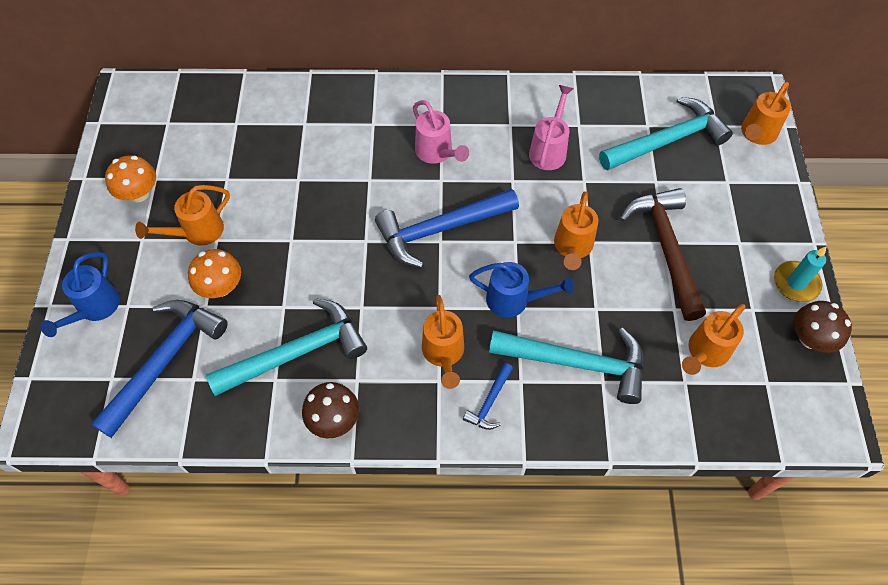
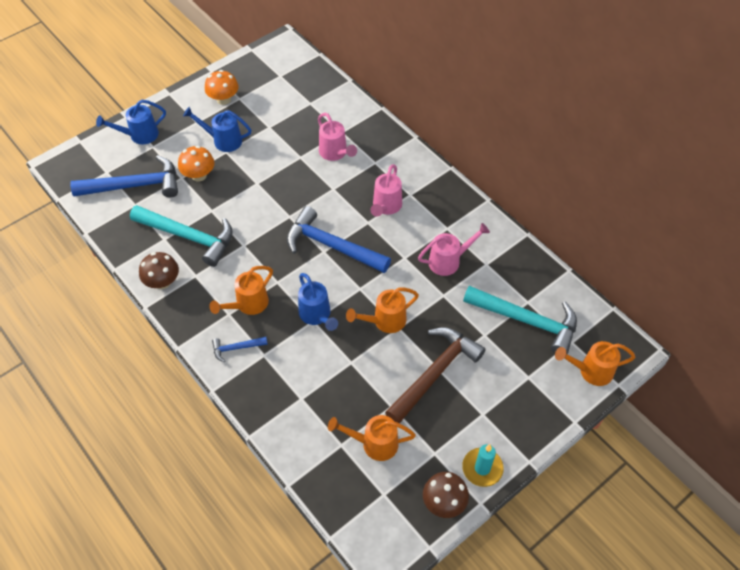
camera: 50 degrees right, 5 degrees down
(197, 232) = (223, 140): orange watering can -> blue watering can
(325, 147) = (335, 153): none -> pink watering can
(576, 363) = (302, 376): turquoise hammer -> none

